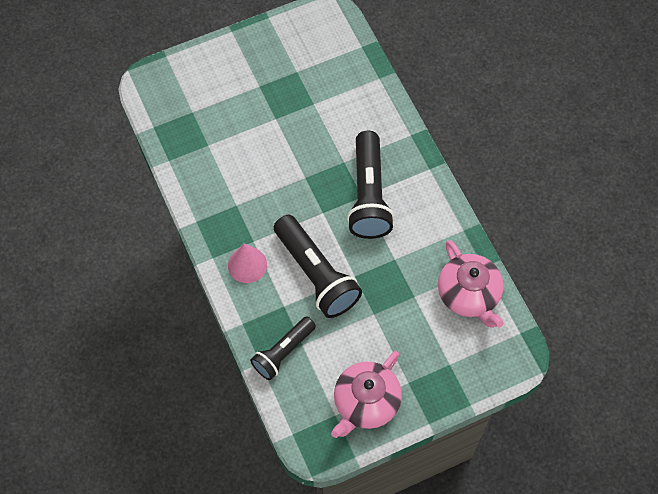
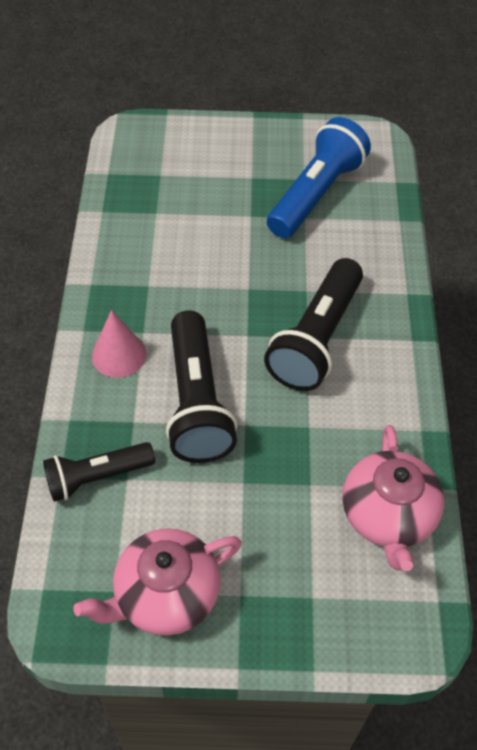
camera: 25 degrees right, 10 degrees down
(312, 80) = (316, 194): none -> blue flashlight

